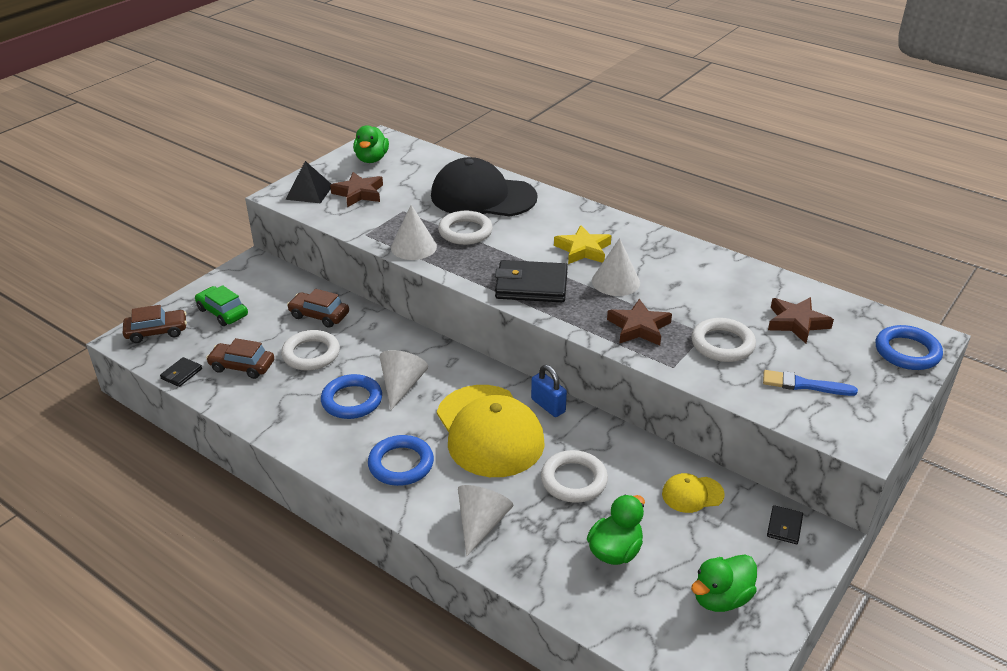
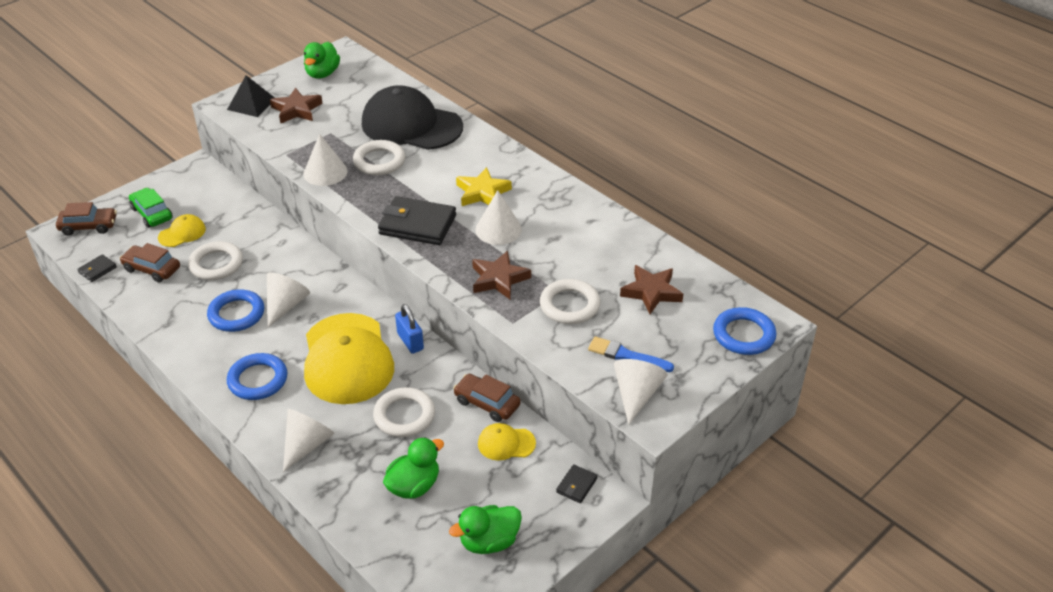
camera: 10 degrees right, 5 degrees up
(262, 328) = (182, 233): none -> yellow cap
(319, 315) = (236, 227): brown car -> brown car (487, 403)
(833, 421) = (636, 395): none -> white cone

